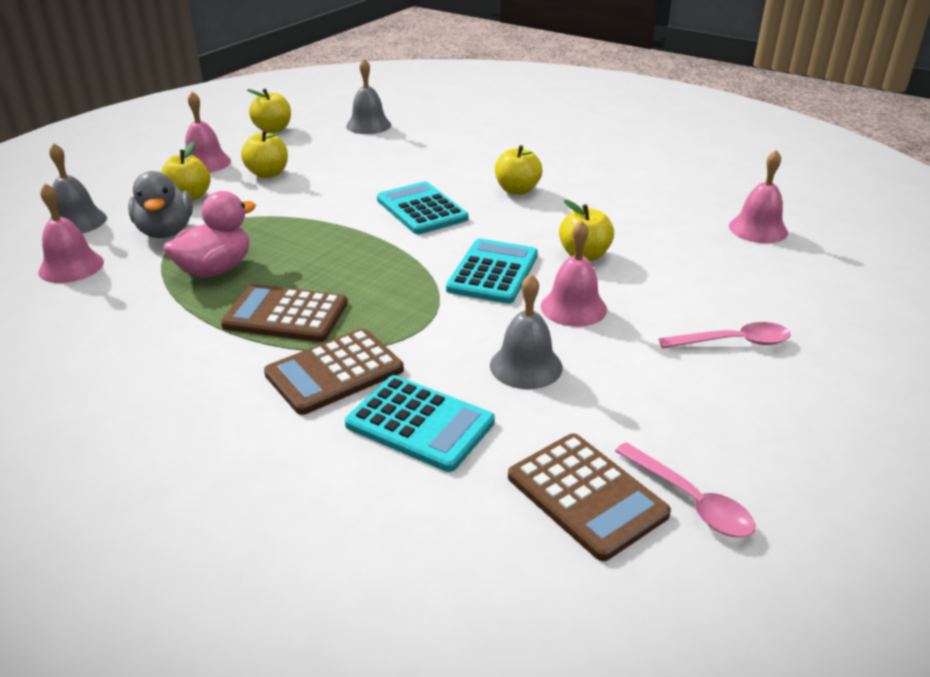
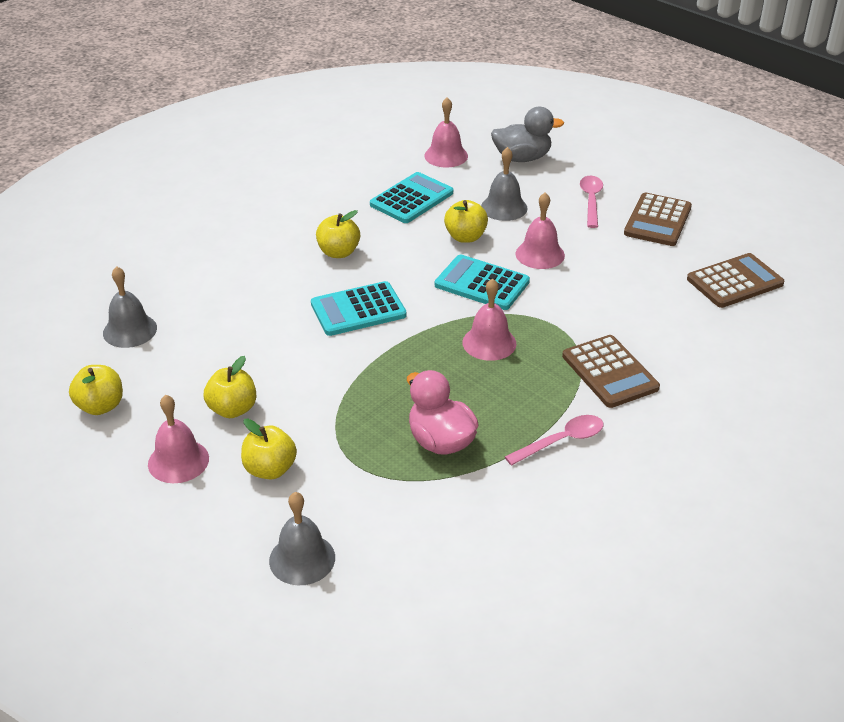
camera: 80 degrees left, 5 degrees up
(71, 266) = (409, 548): pink bell -> pink bell (489, 343)
(166, 232) = (351, 482): grey duck -> grey duck (522, 158)
(285, 315) = (527, 396): brown calculator -> brown calculator (657, 220)
(420, 424) = (670, 336): turquoise calculator -> turquoise calculator (411, 199)
(526, 366) = (609, 285): grey bell -> grey bell (504, 207)
(690, 500) = (737, 248): pink spoon -> pink spoon (561, 441)

